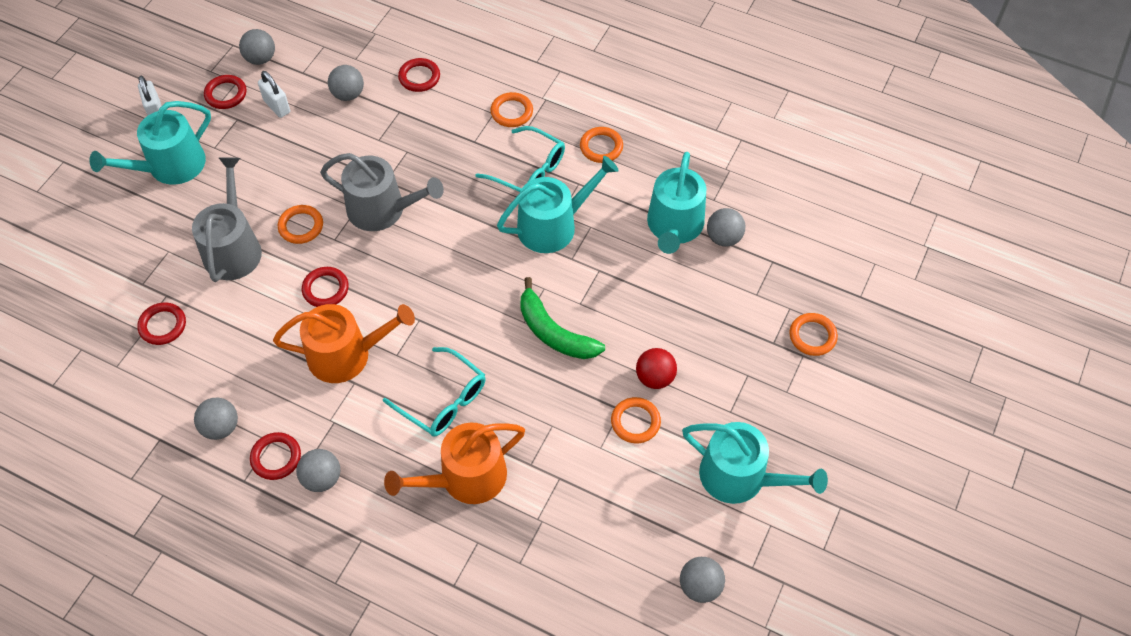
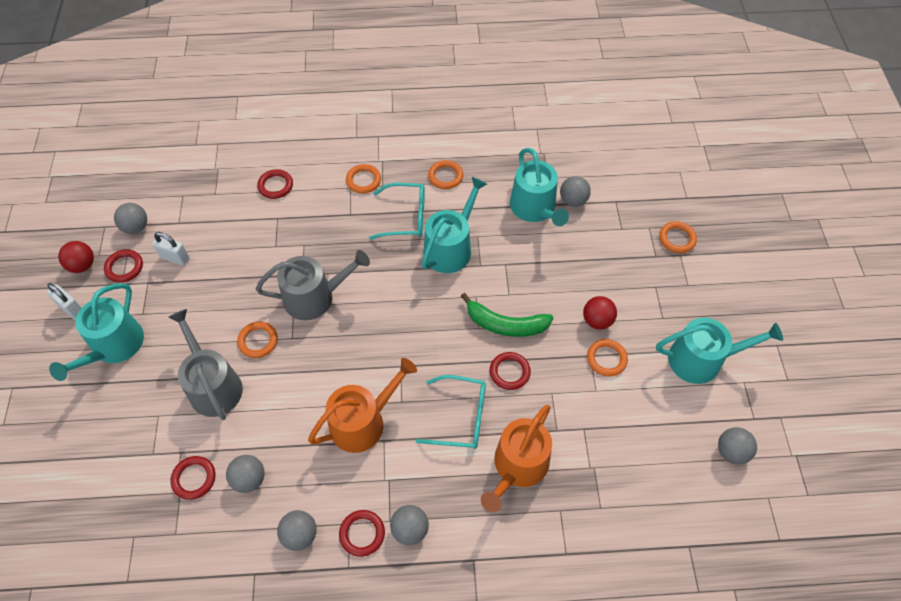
camera: 30 degrees left, 0 degrees up
(190, 74) = (82, 265): none -> red ball
(325, 289) = (311, 380): red ring -> red ring (509, 372)
(348, 94) = (228, 223): grey ball -> grey ball (249, 479)

